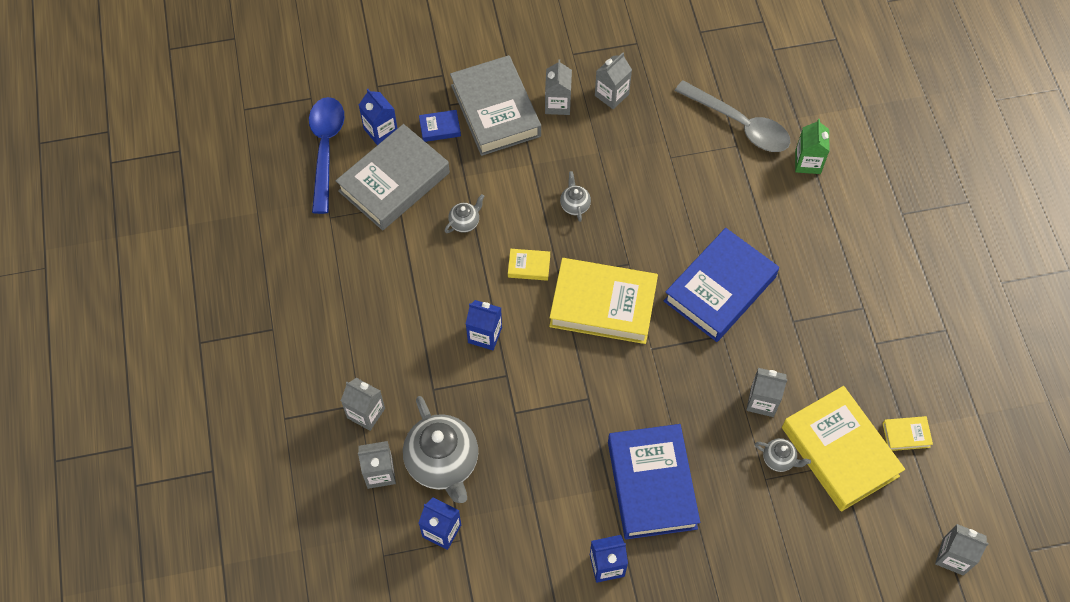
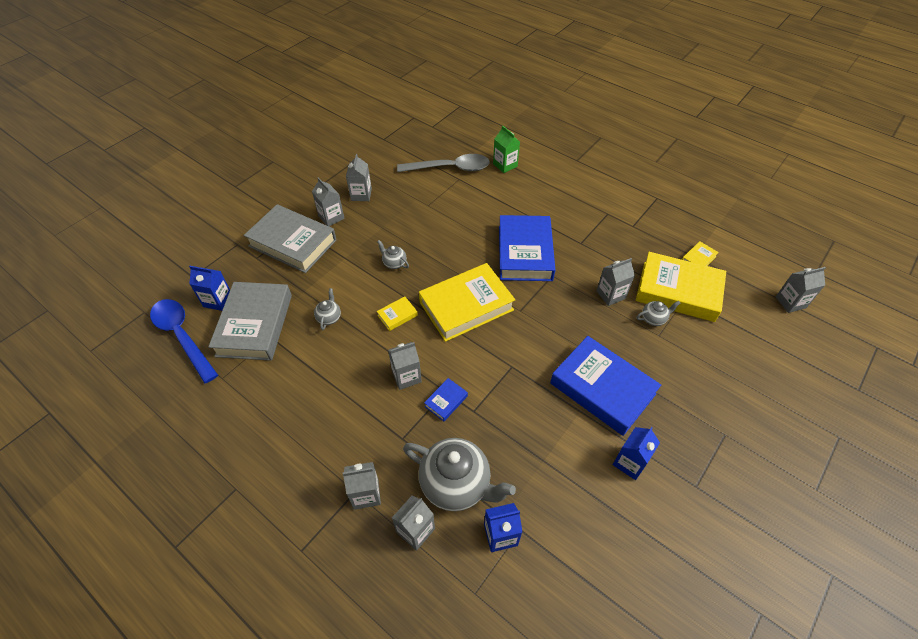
camera: 40 degrees left, 10 degrees down
(440, 128) = (261, 274): blue book -> blue book (446, 401)
(485, 335) = (406, 376): blue carton -> grey carton

